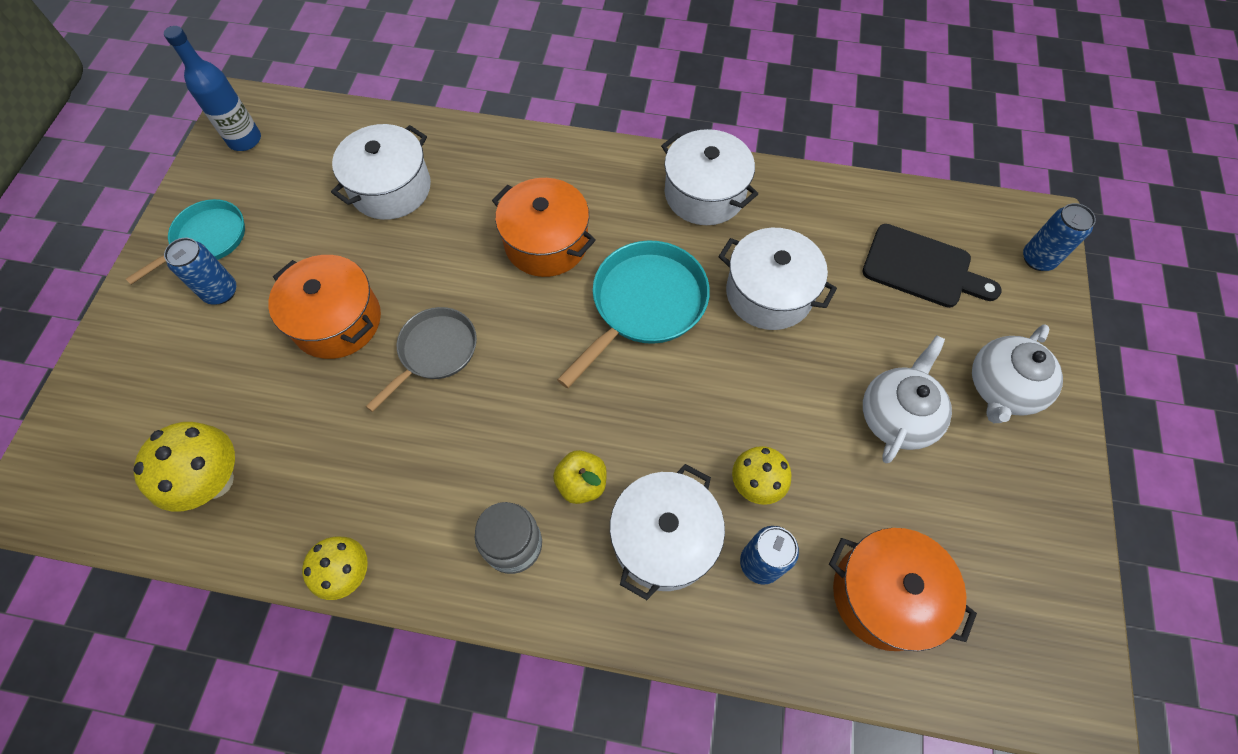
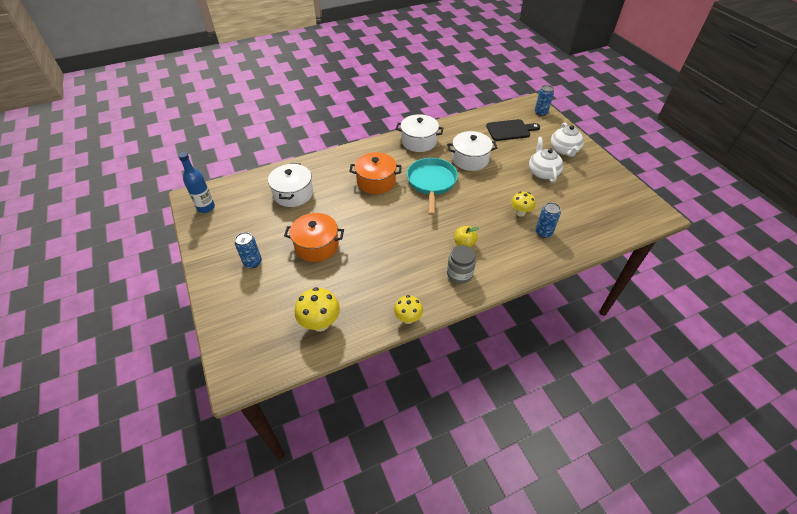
camera: 35 degrees left, 15 degrees down
(206, 239) = (225, 249): turquoise pan -> none
(434, 352) = (368, 235): grey pan -> none
(663, 539) = (507, 243): white pot -> none
(884, 595) = (586, 219): orange pot -> none

